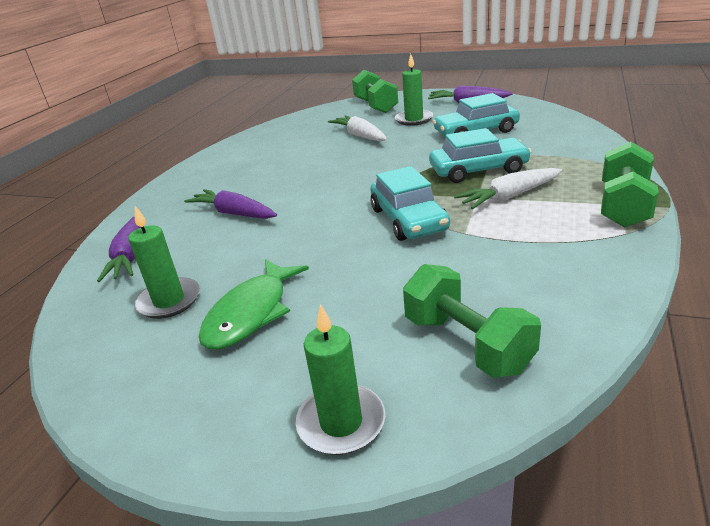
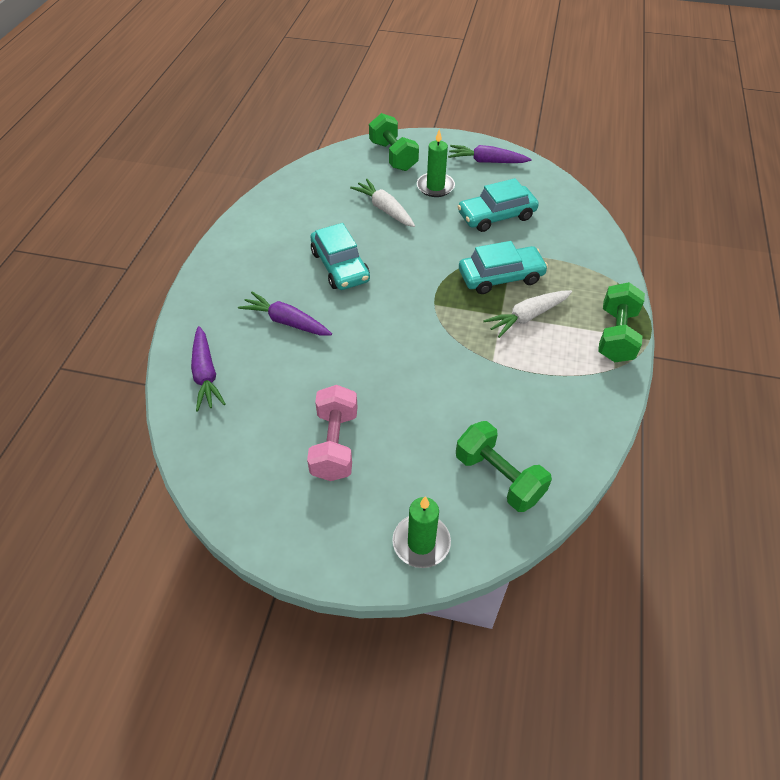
camera: 10 degrees left, 20 degrees up
(169, 301) = (262, 429): green candle -> none
(251, 313) = (335, 444): green fish -> pink dumbbell
(408, 219) = (445, 341): turquoise car -> turquoise car (340, 266)

